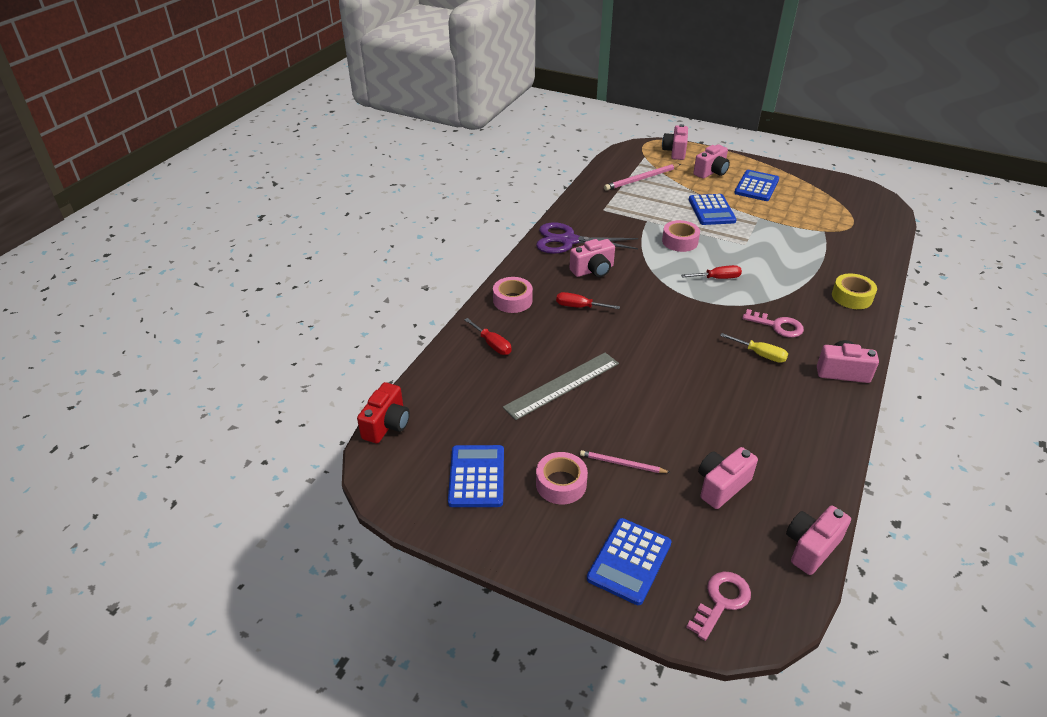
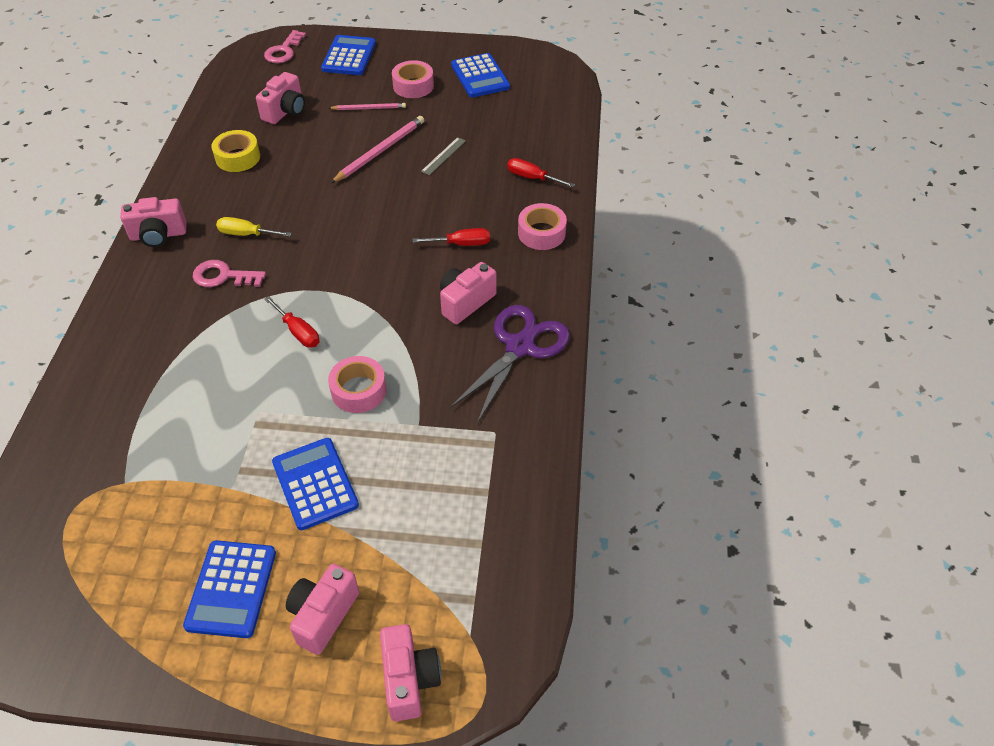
camera: 160 degrees right, 10 degrees up
(387, 425) = (575, 92): red camera -> none
(562, 385) = (443, 156): grey ruler -> grey ruler, size x0.49
(568, 241) = (519, 347): purple scissors -> purple scissors turned 45 degrees counterclockwise
(641, 179) = (455, 545): pink pencil -> pink pencil (380, 151)
(717, 278) = (298, 332): red screwdriver -> red screwdriver turned 105 degrees counterclockwise
(811, 547) = (218, 89): pink camera -> none
(852, 297) = (117, 346): yellow tape -> yellow tape (238, 157)

